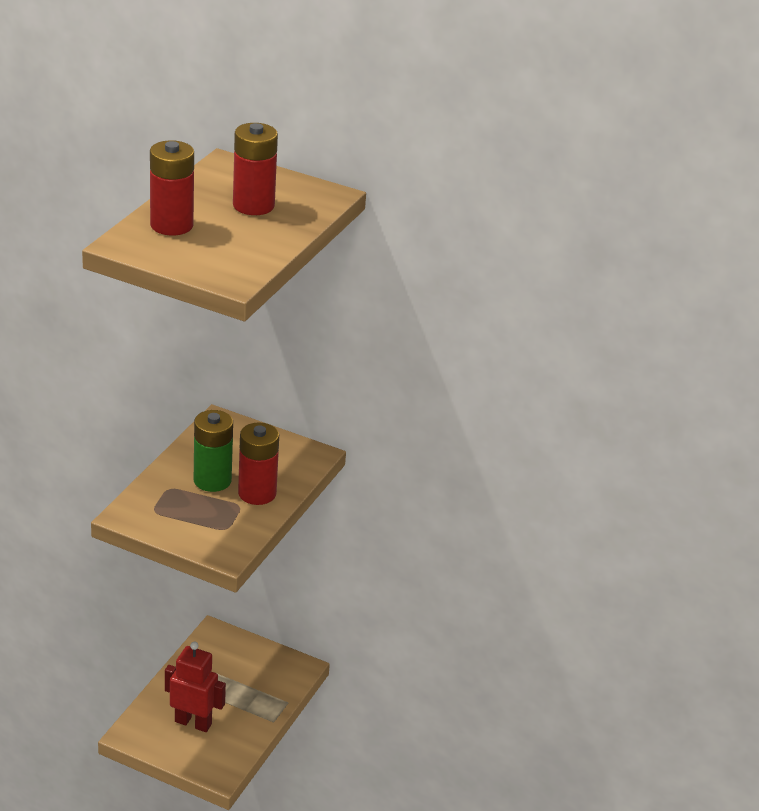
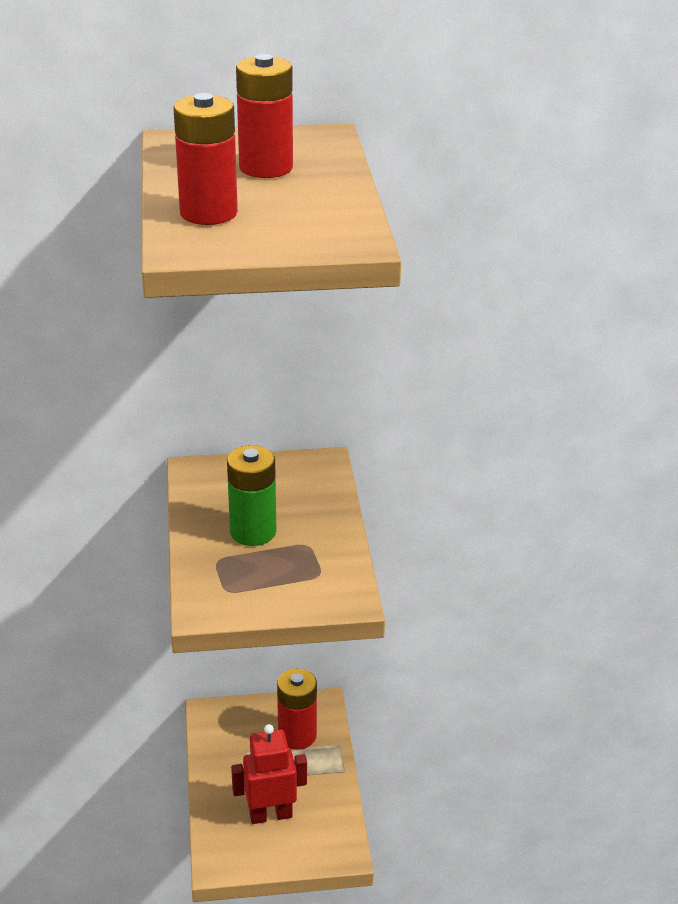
camera: 30 degrees left, 0 degrees up
(257, 493) = (311, 524): red battery -> red battery (297, 735)

